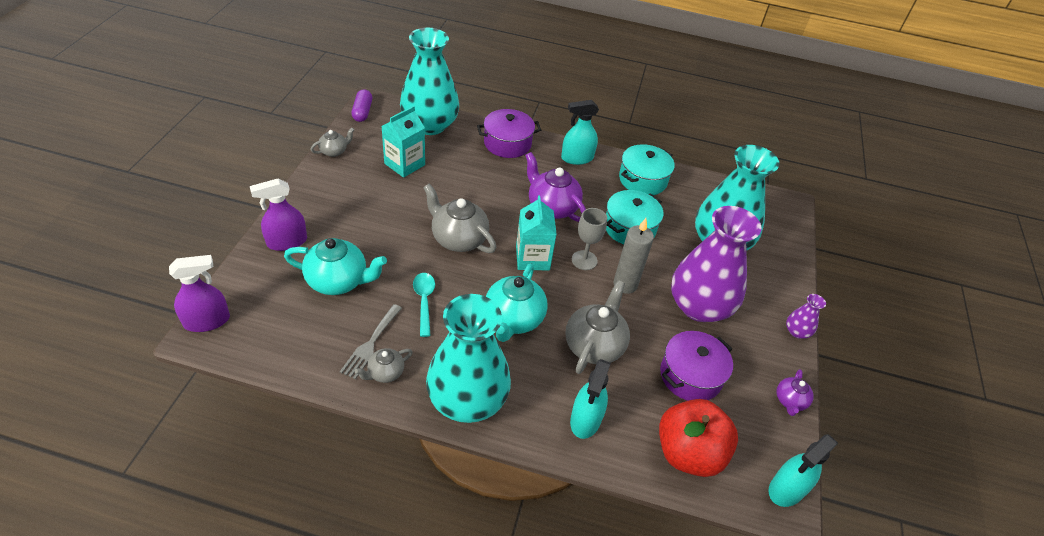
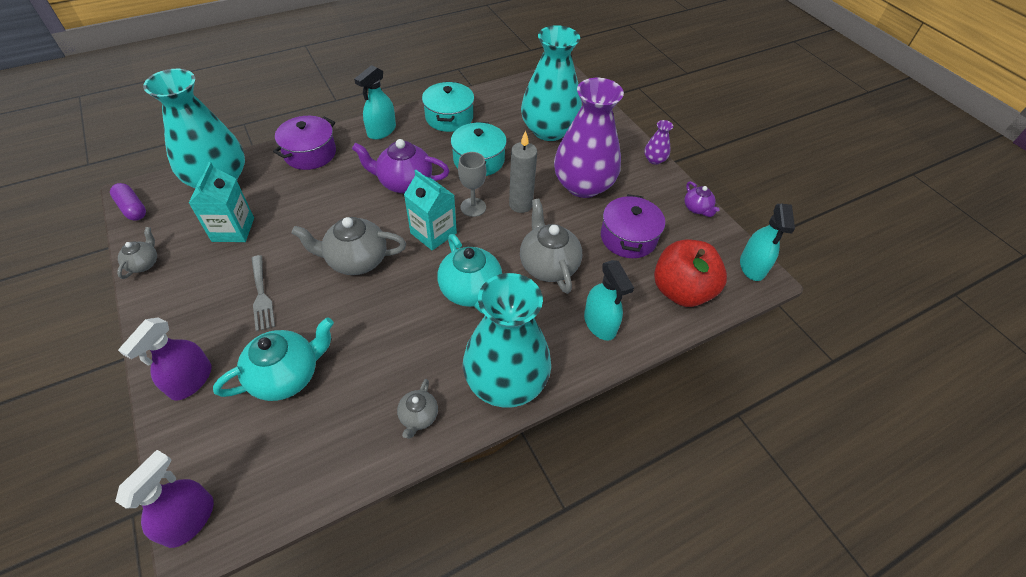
camera: 40 degrees left, 5 degrees up
(370, 344) = (378, 404): grey fork -> grey fork (261, 295)
(424, 301) = (385, 333): turquoise spoon -> none

